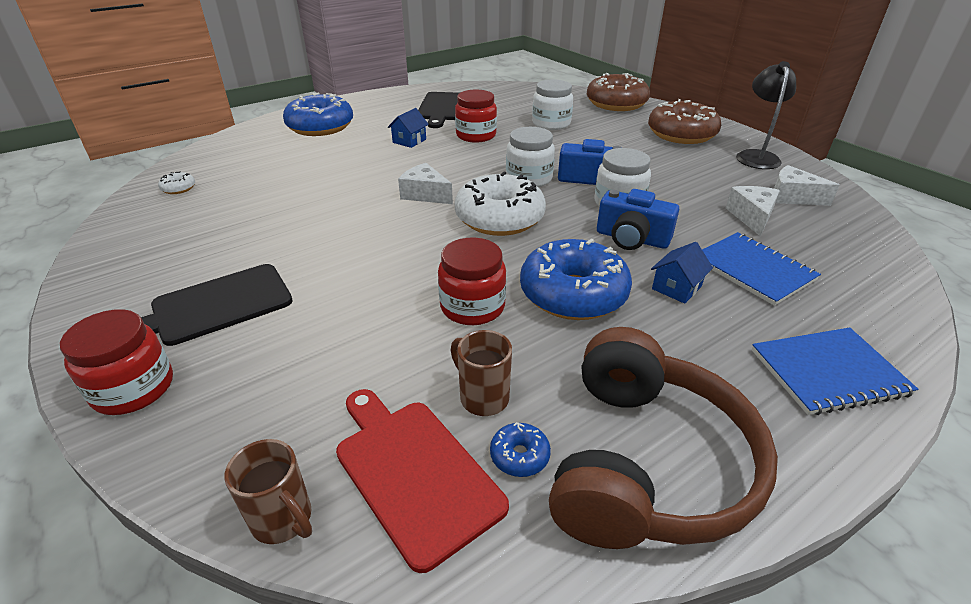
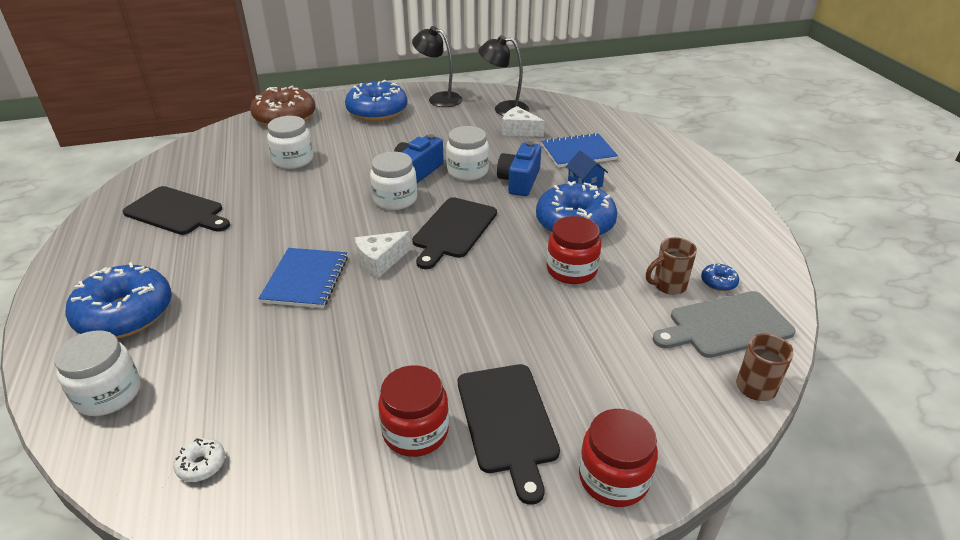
camera: 70 degrees left, 0 degrees up
(243, 145) = (108, 394): none -> white jar
(409, 141) = (245, 250): blue house -> none
(414, 472) = (726, 325): red cutting board -> grey cutting board
(476, 135) = (276, 206): red jar -> red jar (415, 431)
(499, 218) = (453, 230): white donut -> black cutting board
(632, 239) = (519, 181): blue camera -> blue camera turned 150 degrees clockwise
(646, 463) = (729, 241): brown headphones -> none
(681, 134) = (377, 111): brown donut -> blue donut
(792, 197) = (504, 109): white cheese -> black lamp
(828, 372) = (675, 166): blue notebook -> blue notebook (306, 279)

